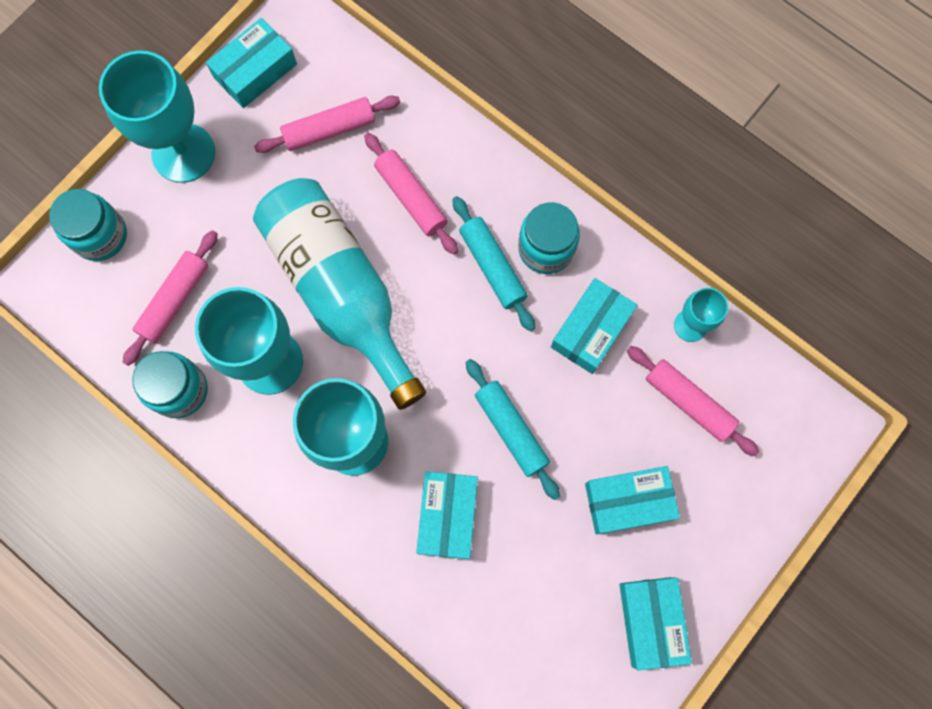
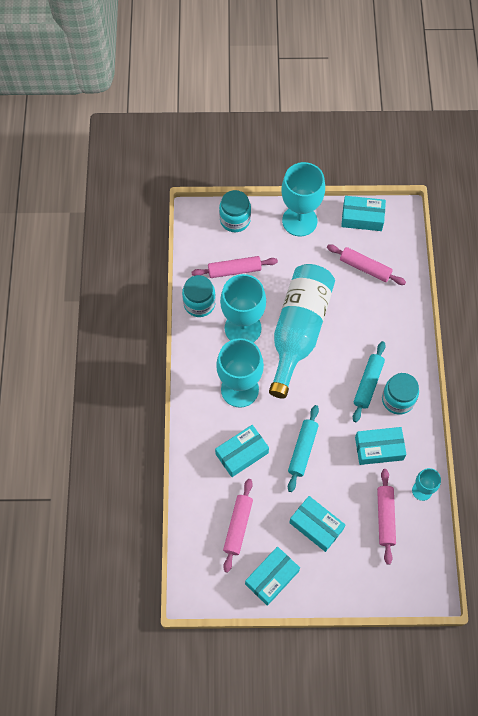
camera: 50 degrees right, 10 degrees down
(411, 198) = (367, 325): pink rolling pin -> pink rolling pin (238, 526)

